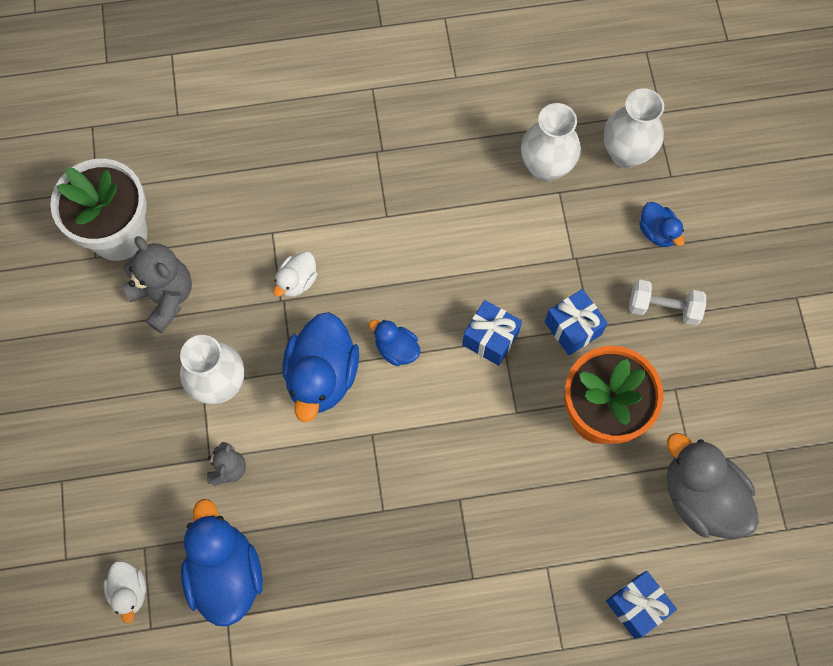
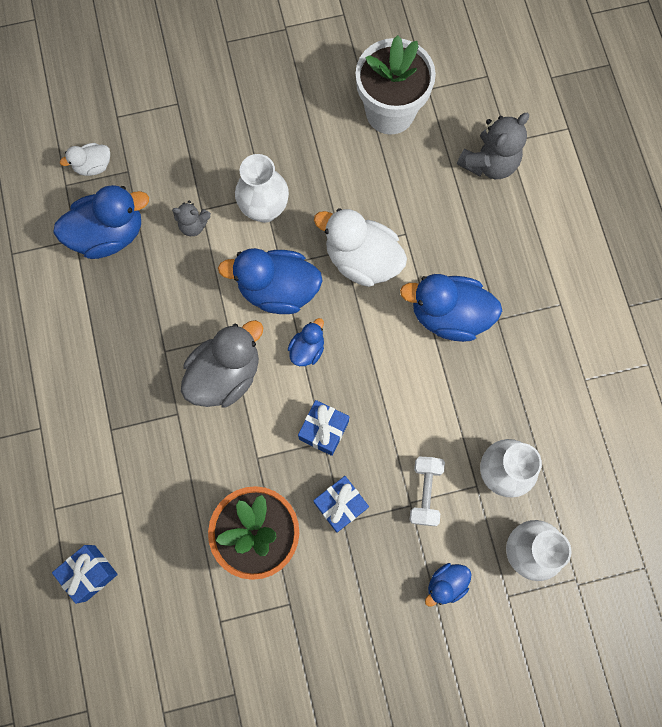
camera: 85 degrees right, 5 degrees up
(165, 297) = (337, 156): grey teddy bear -> grey teddy bear (489, 163)
(297, 281) = (362, 260): white duck -> white duck, size x1.93
(372, 198) = (449, 315): none -> blue duck
(663, 308) = (368, 591): white dumbbell -> white dumbbell (425, 492)
(701, 497) = (189, 630): grey duck -> grey duck (225, 374)

